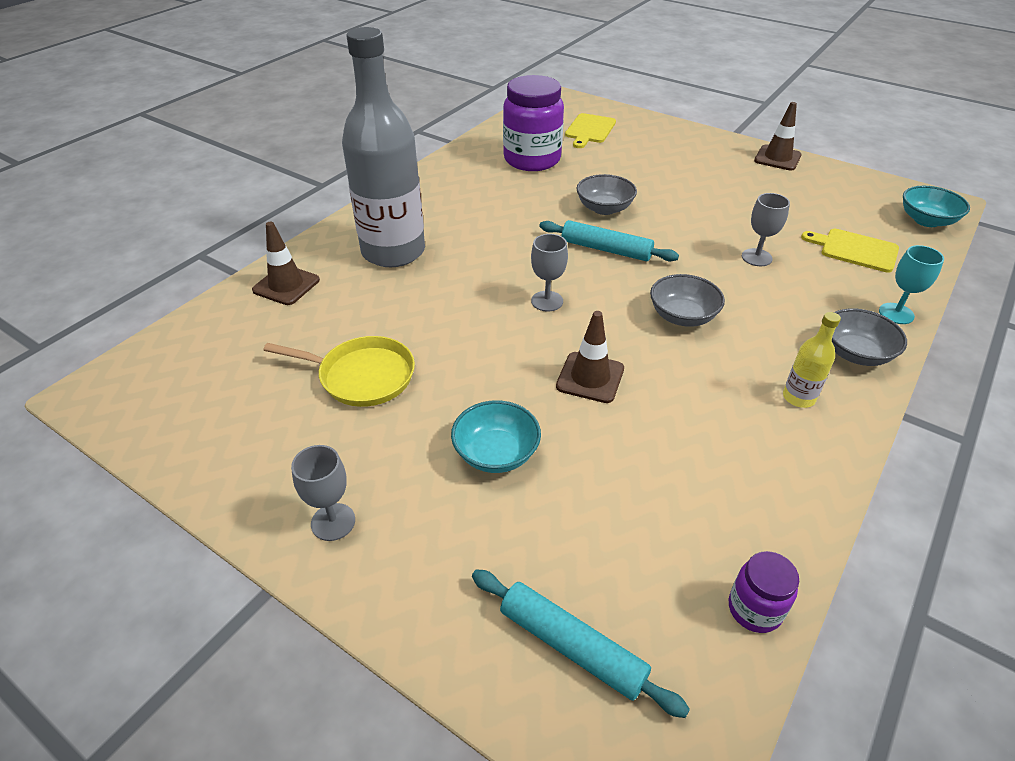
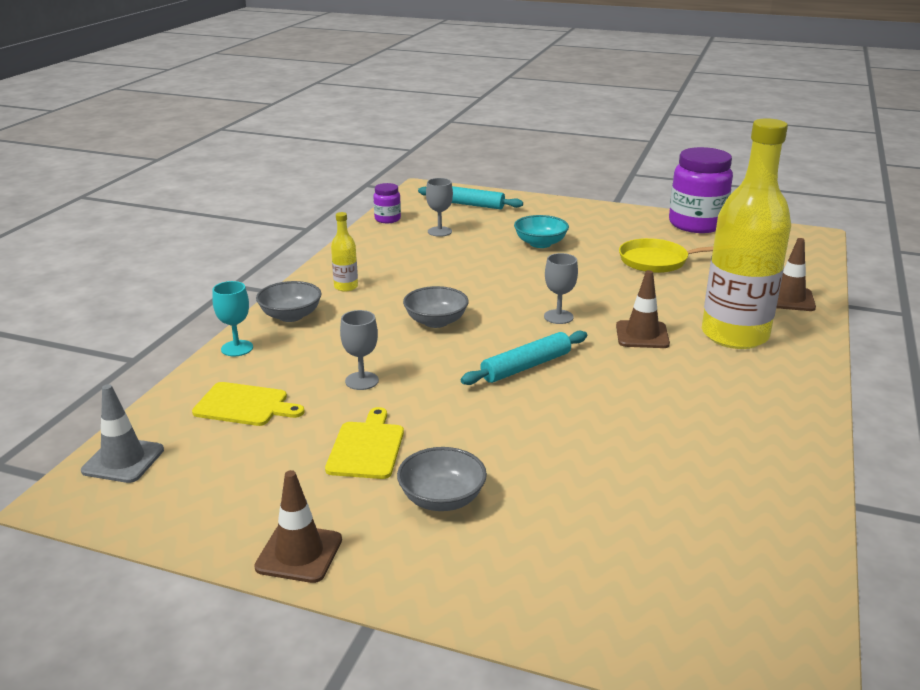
camera: 165 degrees right, 15 degrees down
(333, 522) = (606, 217): grey goblet -> grey goblet (439, 231)
(393, 252) = (734, 335): grey bottle -> yellow bottle
(532, 160) = (695, 479): purple jar -> purple jar (696, 224)
(589, 130) = (649, 571): yellow cutting board -> yellow cutting board (367, 447)
(590, 377) = (499, 279): brown traffic cone -> brown traffic cone (642, 335)
(604, 208) = (549, 414): grey bowl -> grey bowl (442, 499)
(606, 249) = (526, 366): turquoise rolling pin -> turquoise rolling pin turned 45 degrees counterclockwise
(926, 220) = (123, 460): turquoise bowl -> grey traffic cone

